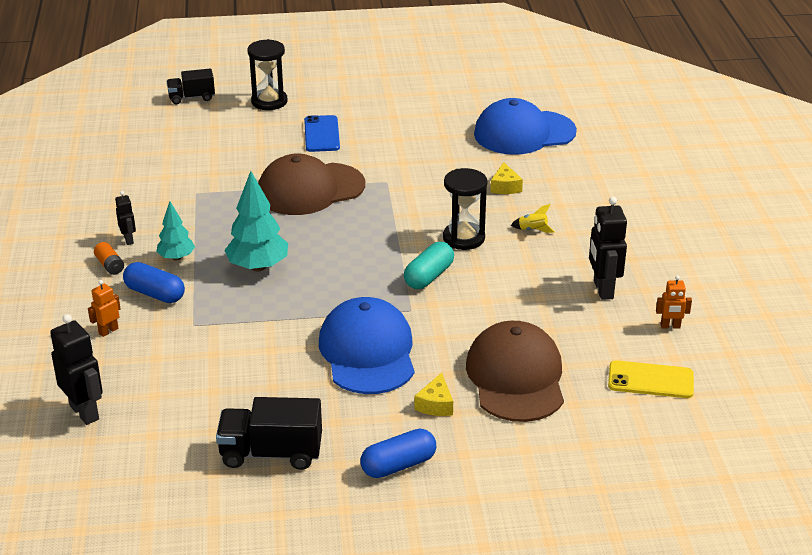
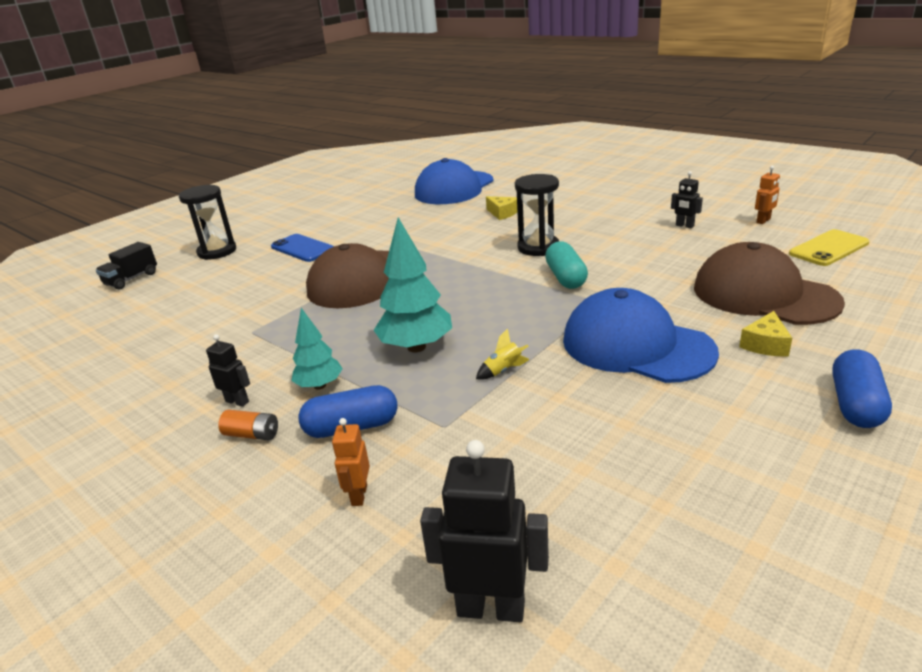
camera: 40 degrees left, 5 degrees down
(271, 453) = (755, 480): black truck -> none
(435, 404) = (765, 344): yellow cheese -> yellow cheese turned 60 degrees clockwise
(533, 230) = (571, 222): yellow rocket -> yellow rocket (503, 371)
(603, 290) = (684, 226): black robot -> black robot, size x0.55

